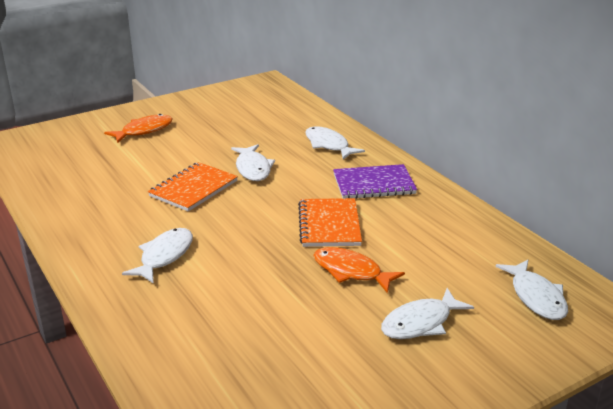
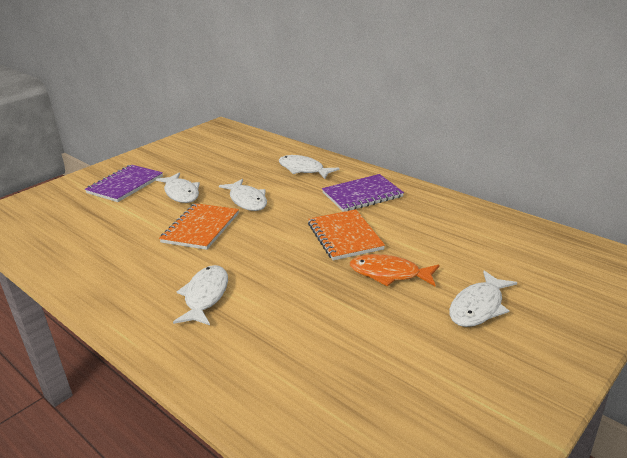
camera: 15 degrees left, 0 degrees up
(144, 131) = (125, 185): orange fish -> purple notebook
(536, 297) = (557, 263): white fish -> white fish (181, 193)

